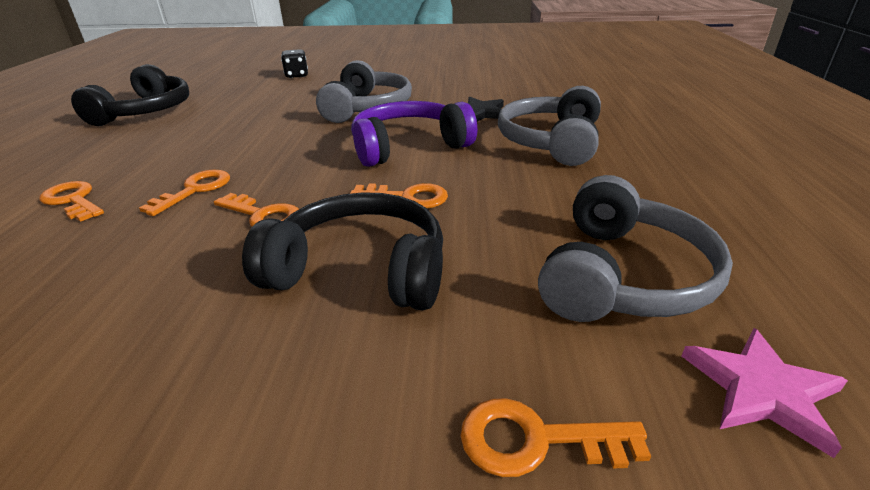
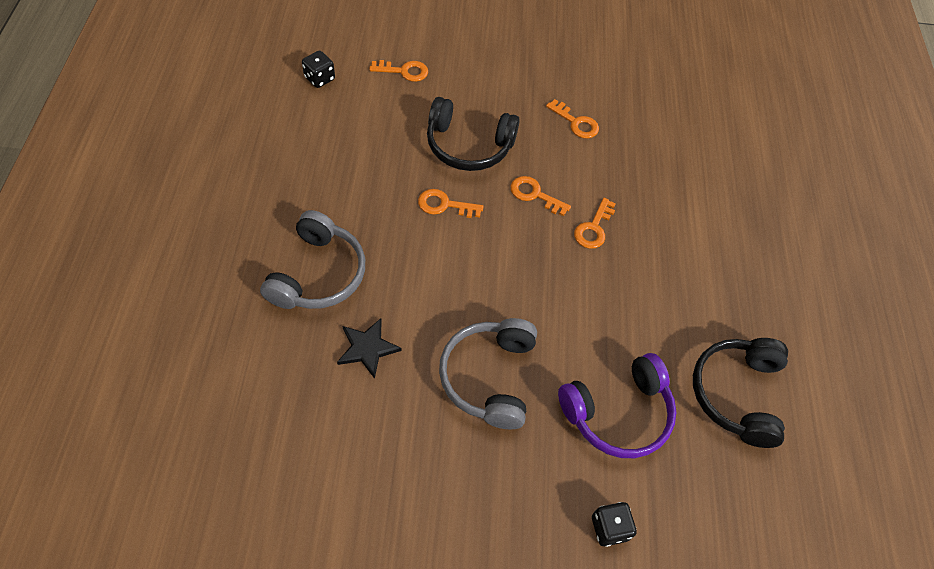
camera: 175 degrees right, 25 degrees up
(73, 200) = (670, 223): orange key -> orange key (576, 123)
(409, 147) = (443, 278): purple headphones -> purple headphones (618, 412)
(621, 276) = (340, 130): grey headphones -> none
(761, 390) = (319, 78): pink star -> black dice

